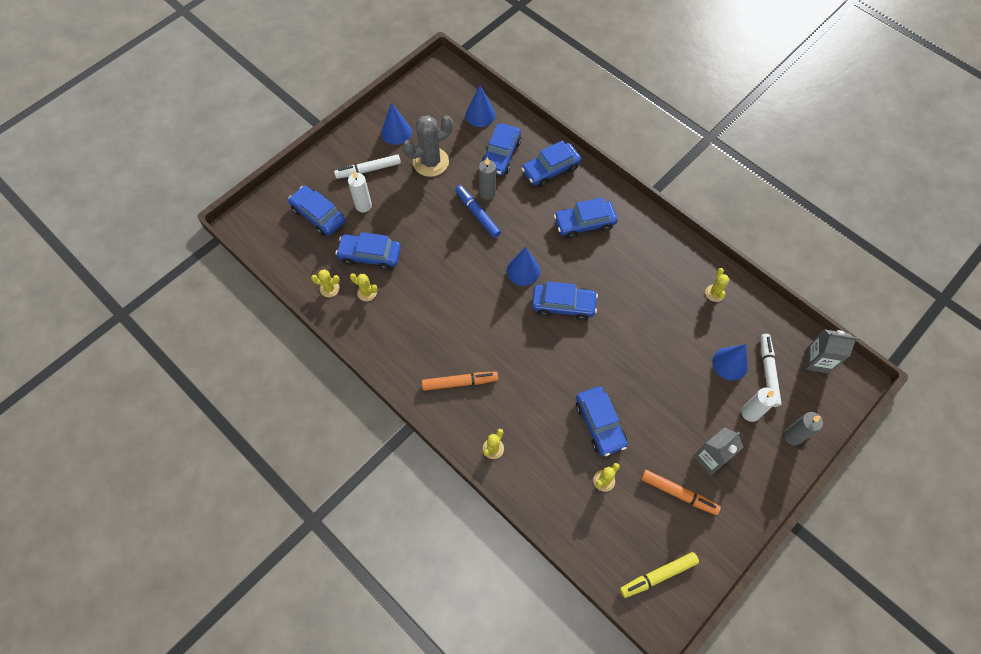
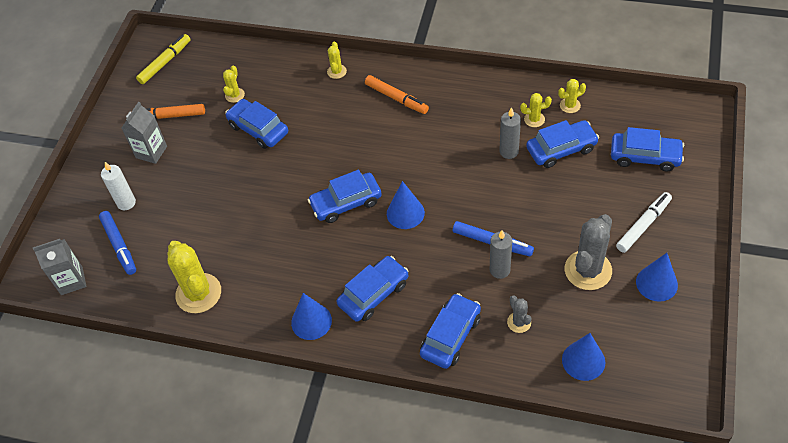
camera: 155 degrees right, 10 degrees down
(363, 205) = (612, 188): white candle -> none
(460, 382) = (396, 98): orange marker -> orange marker turned 105 degrees counterclockwise
(501, 155) = (519, 322): blue car -> grey cactus
(714, 293) = (198, 293): yellow cactus -> yellow cactus, size x2.02
(730, 363) = (159, 234): blue cone -> blue cone (311, 321)
(768, 372) = (119, 245): white marker -> blue marker
(793, 436) = (81, 203): grey candle -> grey candle (509, 151)

